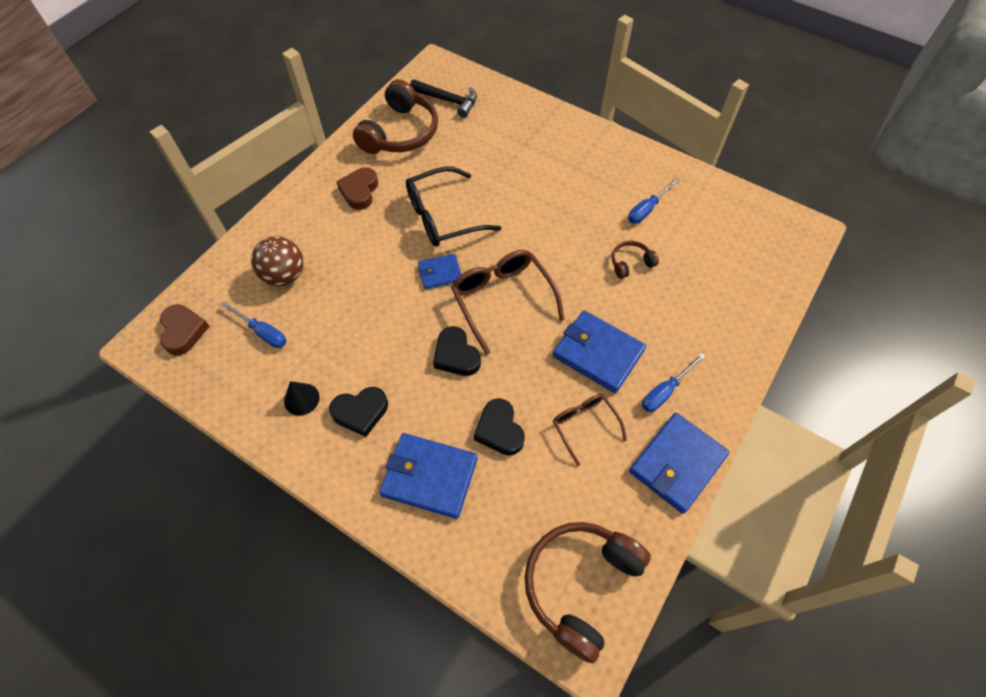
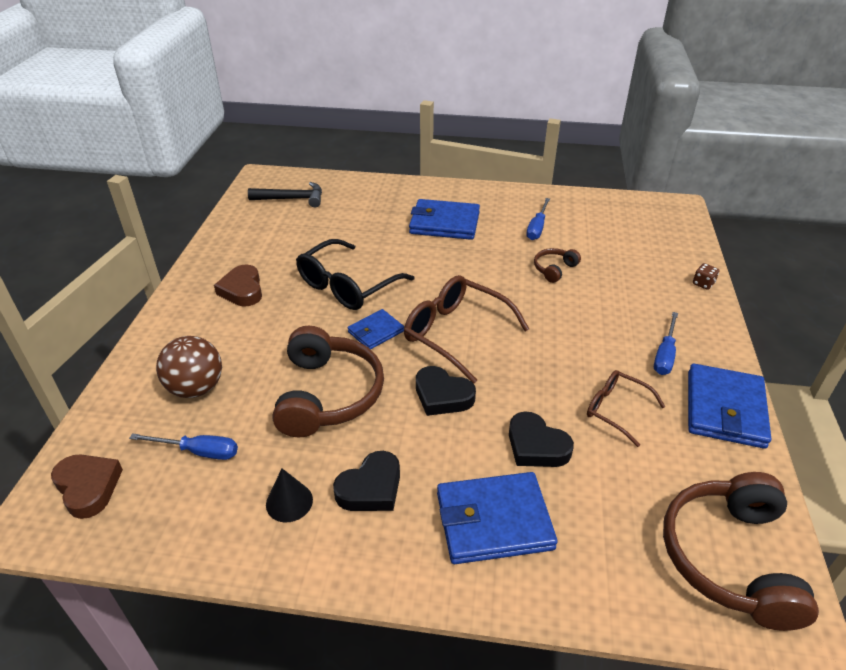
camera: 25 degrees left, 20 degrees down
(400, 133) = (258, 233): brown headphones -> brown headphones (328, 394)
(598, 353) = (580, 346): blue wallet -> blue wallet (444, 223)
(760, 331) = (703, 284): none -> brown dice

